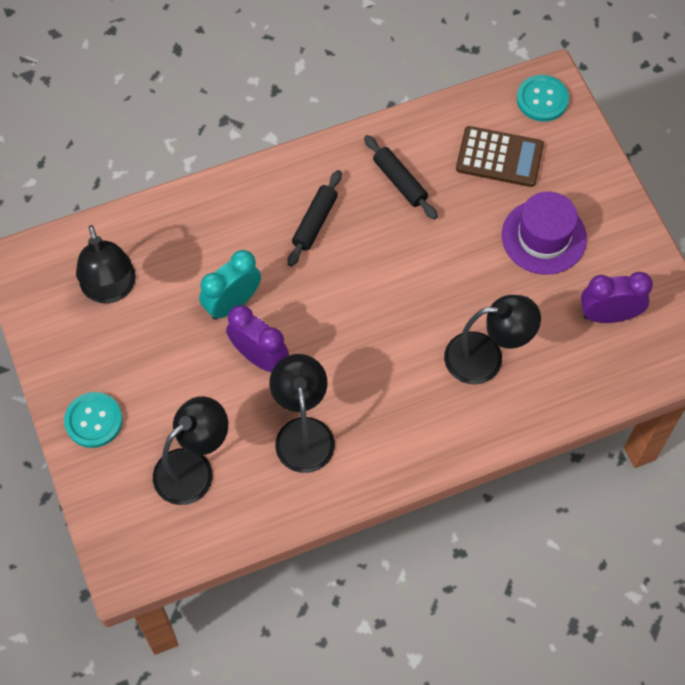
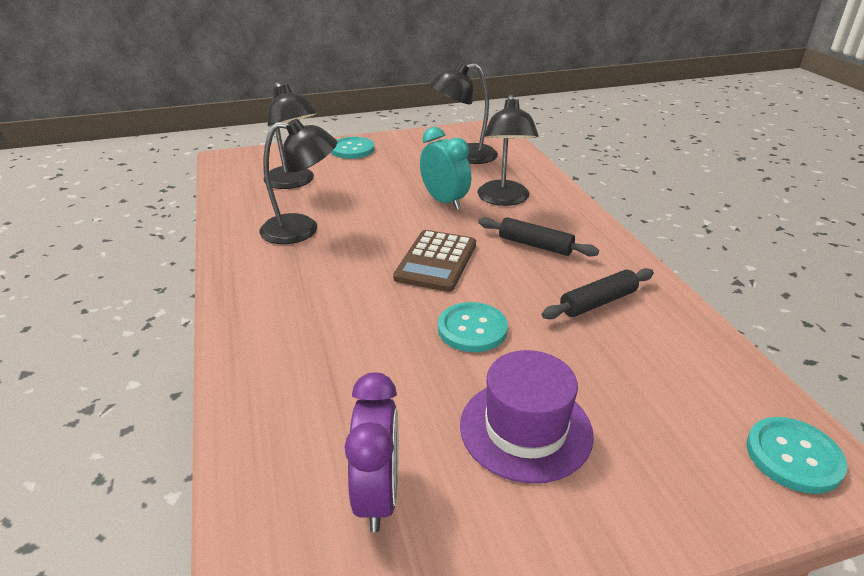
camera: 95 degrees right, 30 degrees down
(259, 357) = (387, 212): purple clock -> none
(446, 270) = (472, 329): none -> turquoise button
(486, 357) = (343, 353): black lamp -> black lamp (504, 199)
(499, 157) = (660, 394): brown calculator -> brown calculator (436, 261)

